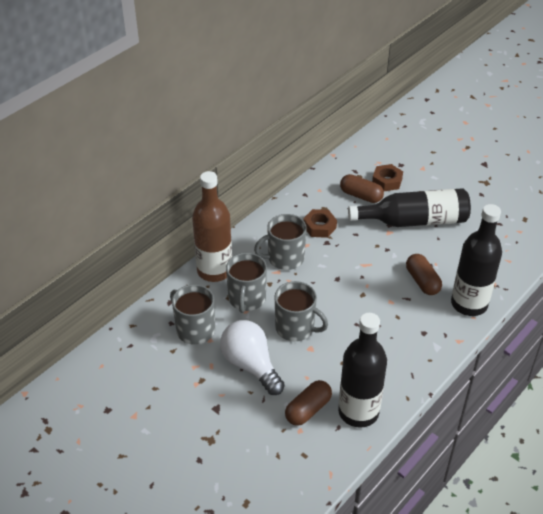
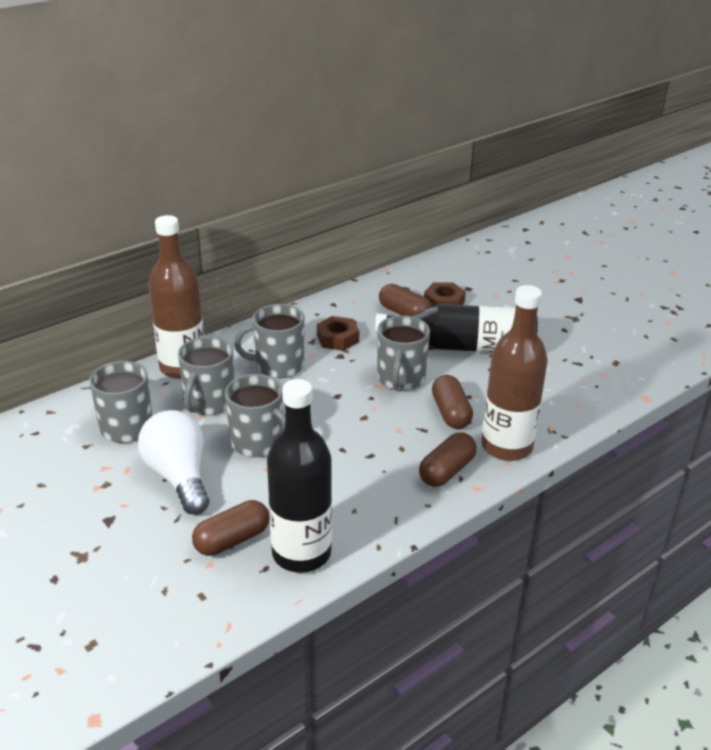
camera: 10 degrees right, 10 degrees down
(378, 257) = (400, 379): none -> grey mug
(434, 330) = (447, 471): none -> brown capsule
(469, 304) = (506, 446): black bottle -> brown bottle

